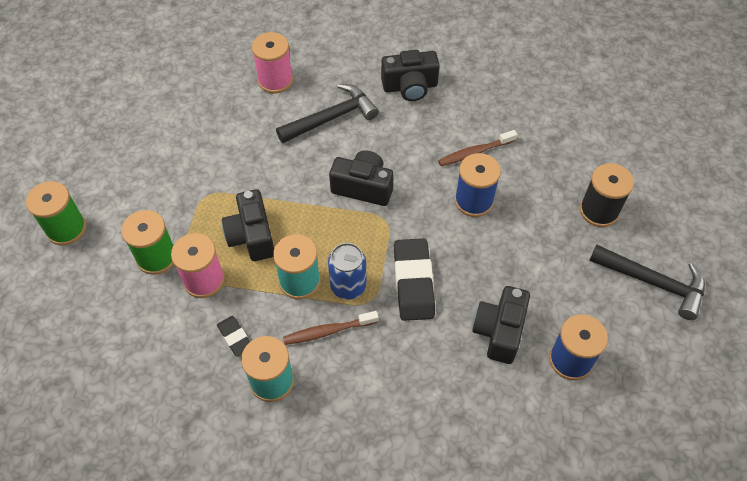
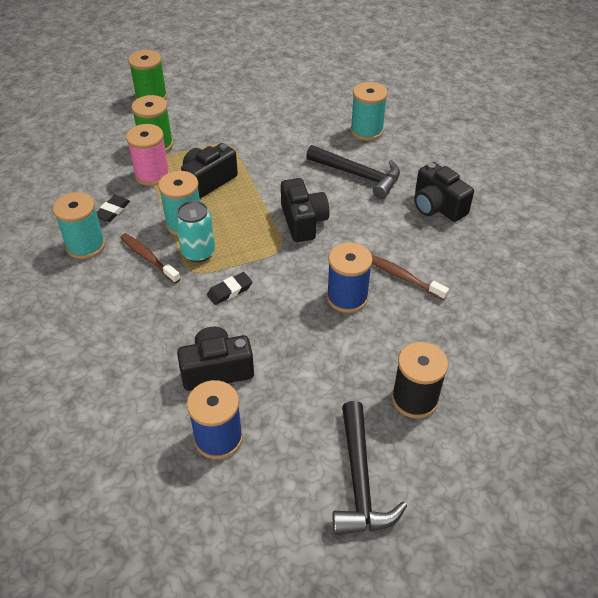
camera: 60 degrees right, 10 degrees down
(275, 80) = (366, 131): pink spool -> turquoise spool
(348, 286) = (198, 252): blue can -> turquoise can
(413, 282) = (230, 291): black eraser -> black eraser, size x0.53

